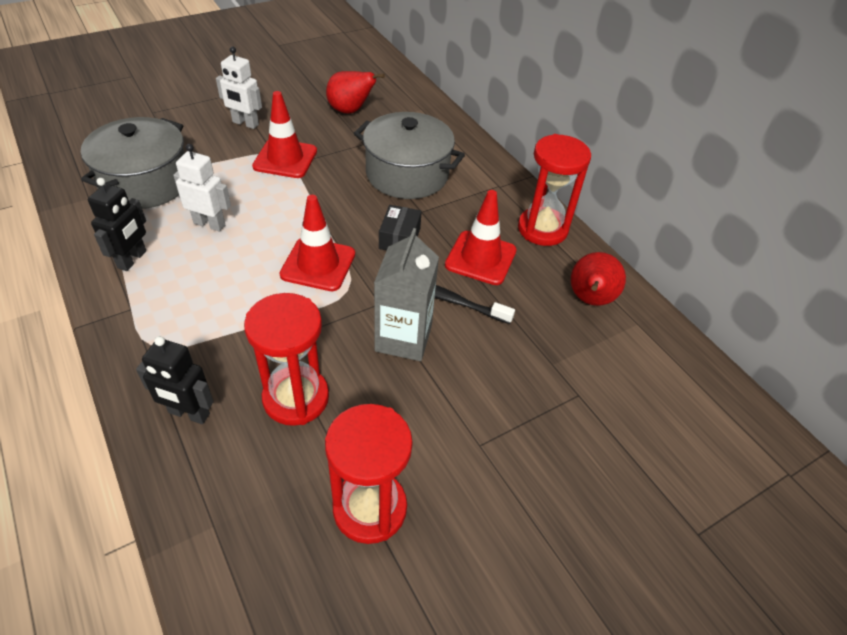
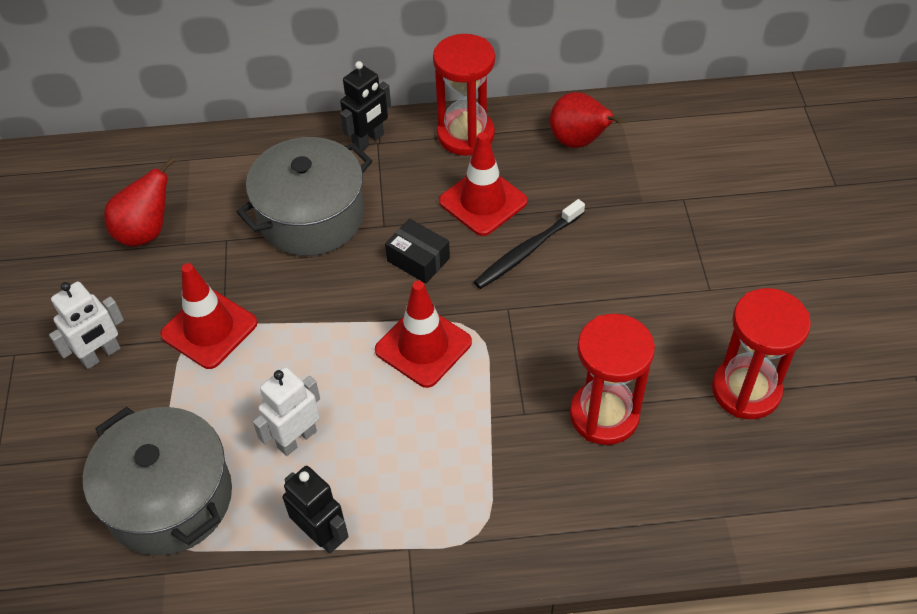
camera: 60 degrees left, 5 degrees up
(189, 414) = (588, 513): black robot -> black robot (368, 141)
(403, 338) = (564, 304): grey carton -> none

